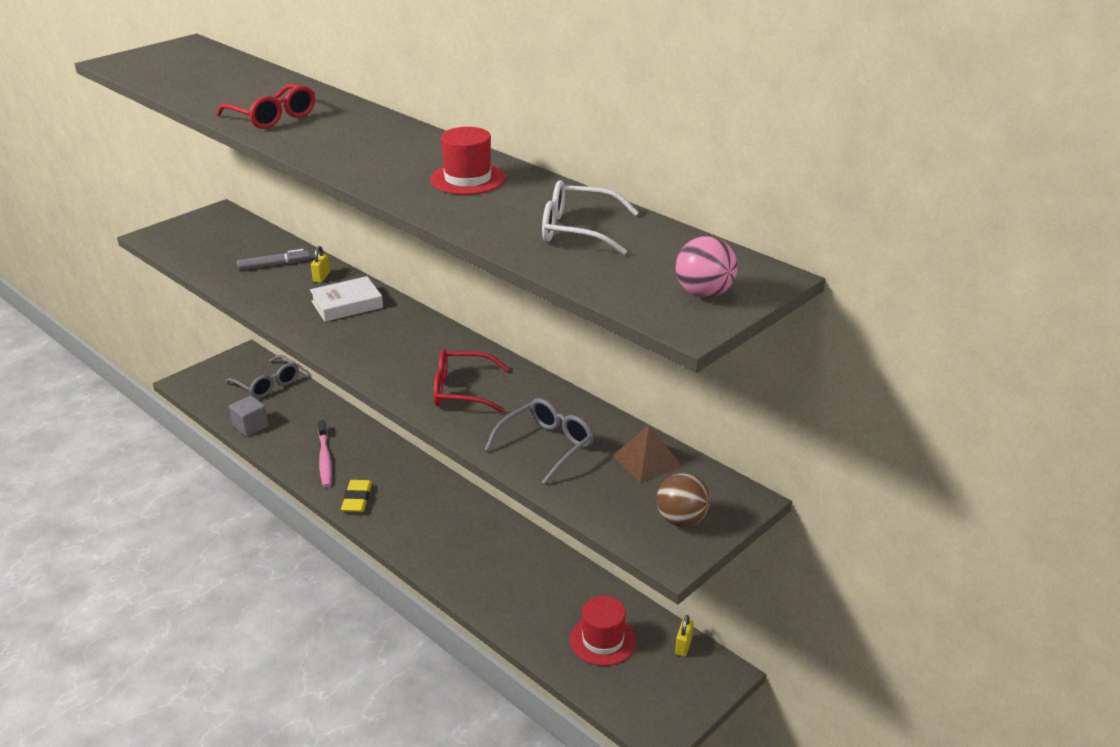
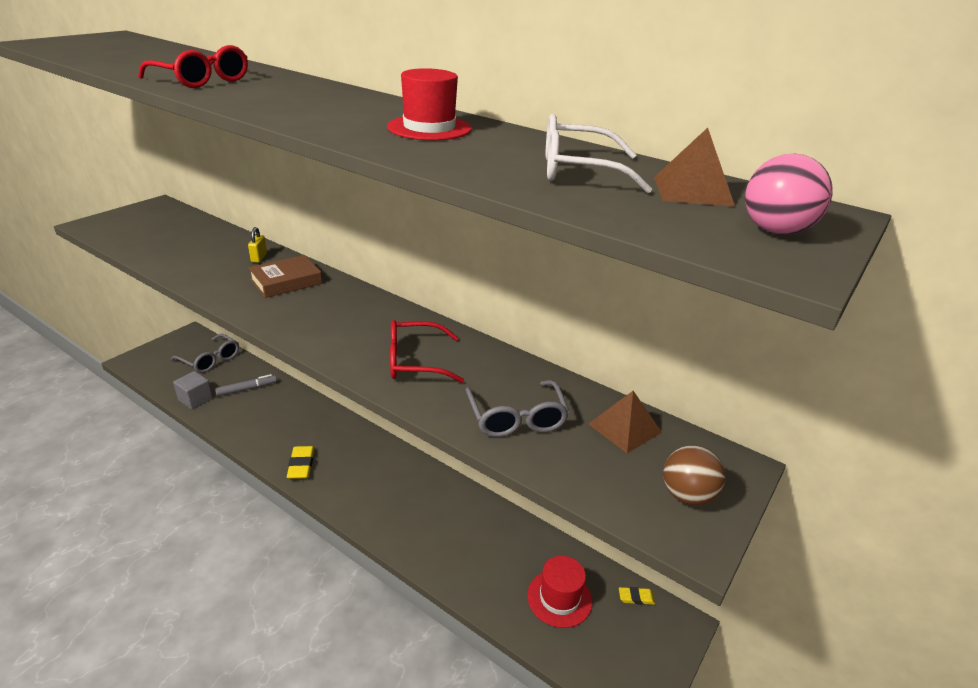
camera: 10 degrees left, 0 degrees up
(274, 265) = (211, 248): grey marker -> grey marker (247, 389)
(325, 459) = (267, 427): pink toothbrush -> none
(347, 304) = (286, 281): white book -> brown book
(545, 446) = (516, 417): grey glasses -> grey glasses turned 135 degrees clockwise
(665, 252) = (692, 191): none -> brown pyramid
(683, 646) = (636, 597): yellow padlock -> yellow eraser

